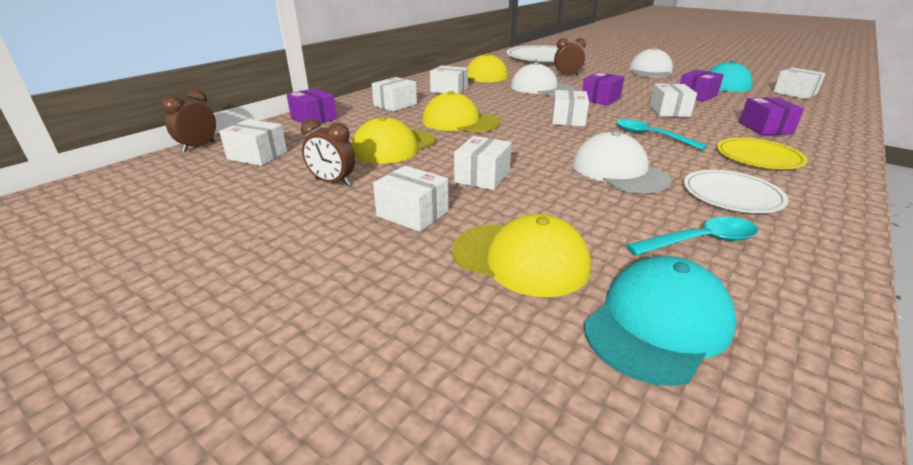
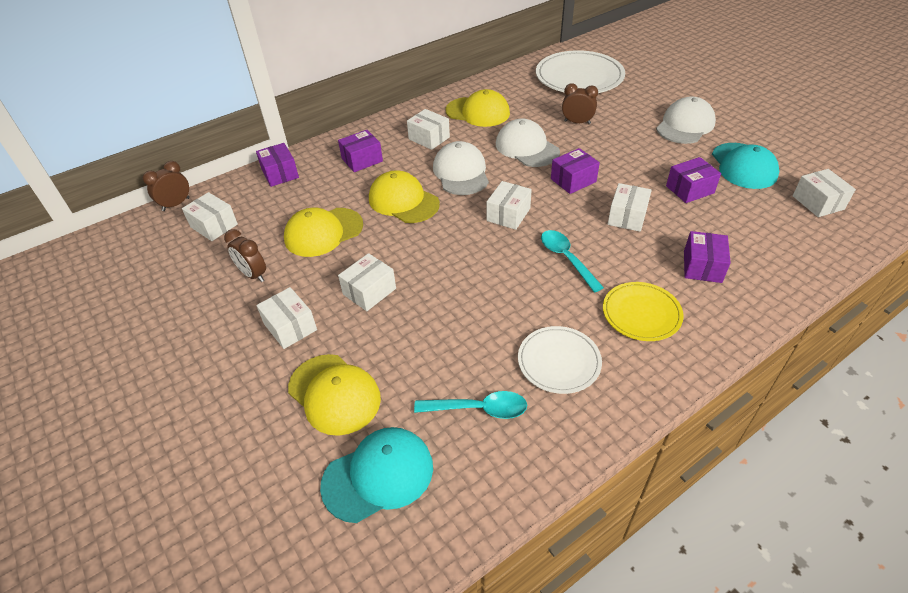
camera: 20 degrees right, 15 degrees up
(395, 105) = (362, 160): white box -> purple box
(619, 171) = (489, 308): white cap -> white cap (461, 172)

